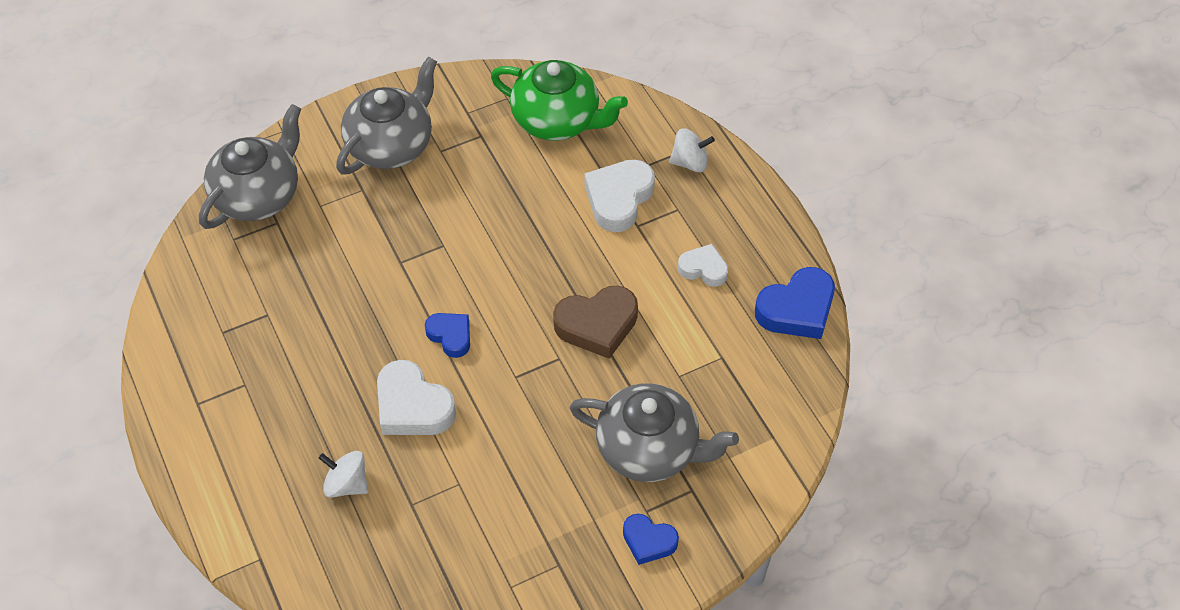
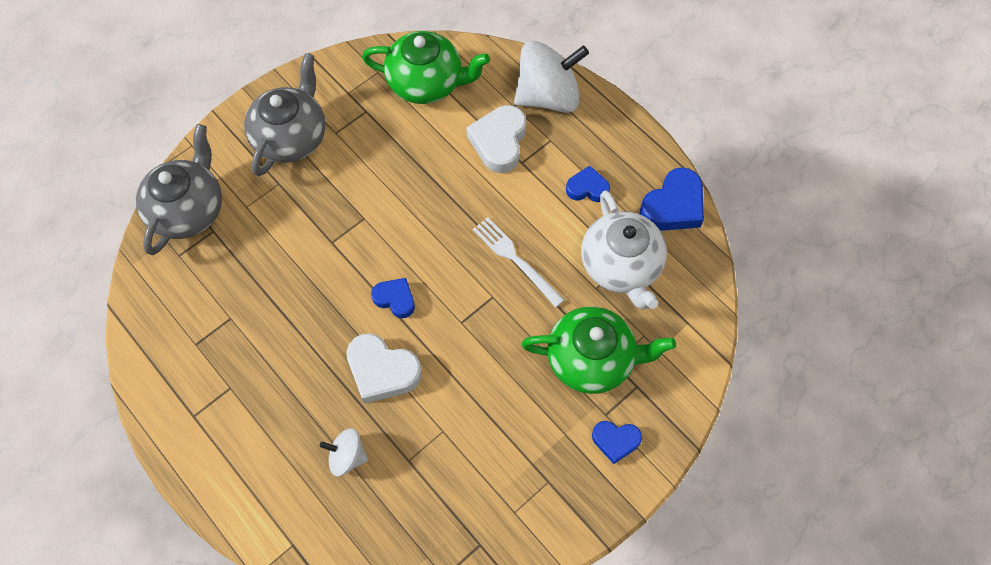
camera: 15 degrees left, 10 degrees up
(597, 325) = (515, 259): brown heart -> white fork
(649, 449) = (591, 359): grey teapot -> green teapot
(690, 162) = (548, 96): white spinning top -> white spinning top, size x1.97
(703, 269) = (587, 188): white heart -> blue heart
(715, 359) = (621, 266): none -> white teapot

